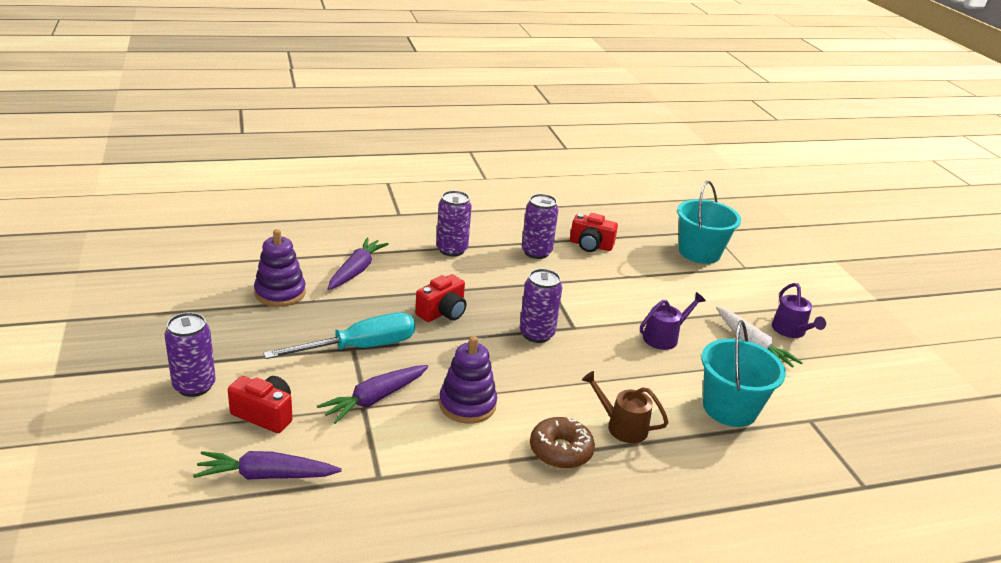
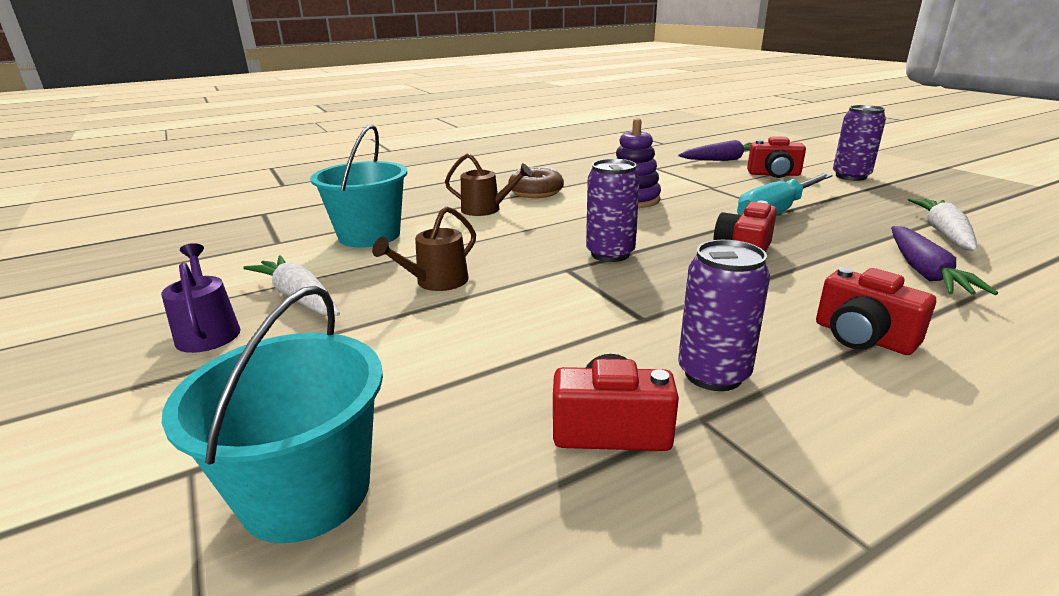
camera: 170 degrees right, 5 degrees down
(280, 293) = (943, 233): purple stacking toy -> white carrot
(375, 399) = (710, 191): purple carrot -> none
(452, 250) = (862, 337): purple can -> red camera
(664, 337) = (436, 282): purple watering can -> brown watering can

